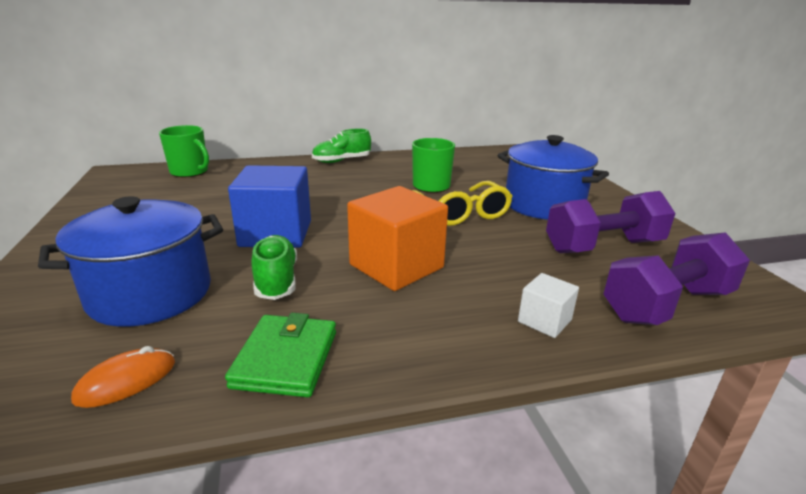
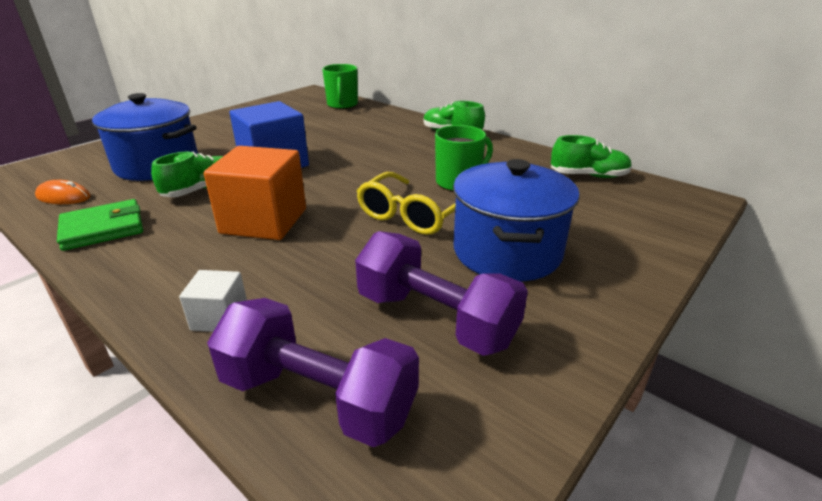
camera: 55 degrees right, 5 degrees up
(474, 156) = (588, 176): none -> green shoe

